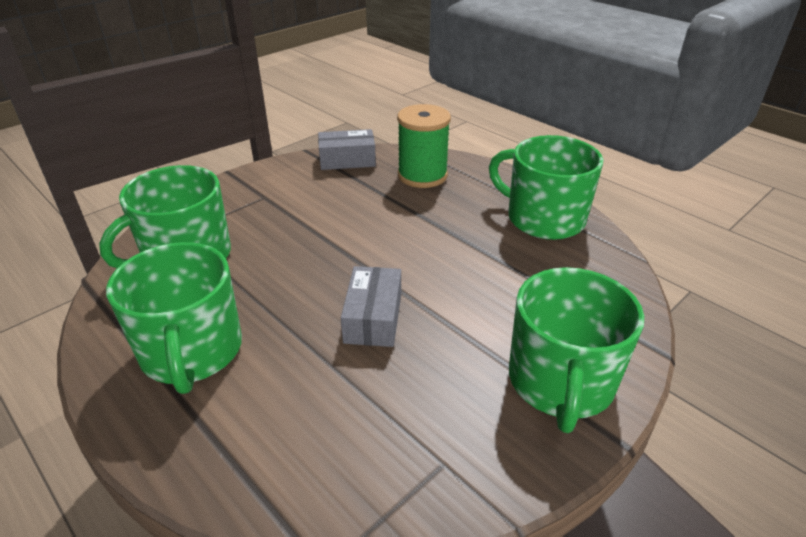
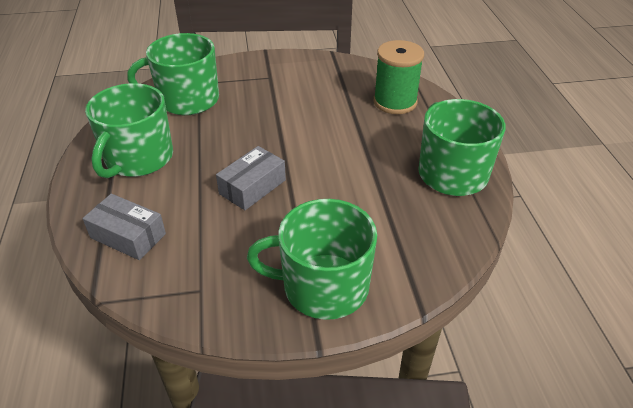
camera: 35 degrees right, 5 degrees up
(347, 160) = (353, 70): grey box -> grey box (128, 236)
(560, 382) = (323, 286): green mug -> green mug turned 45 degrees clockwise

